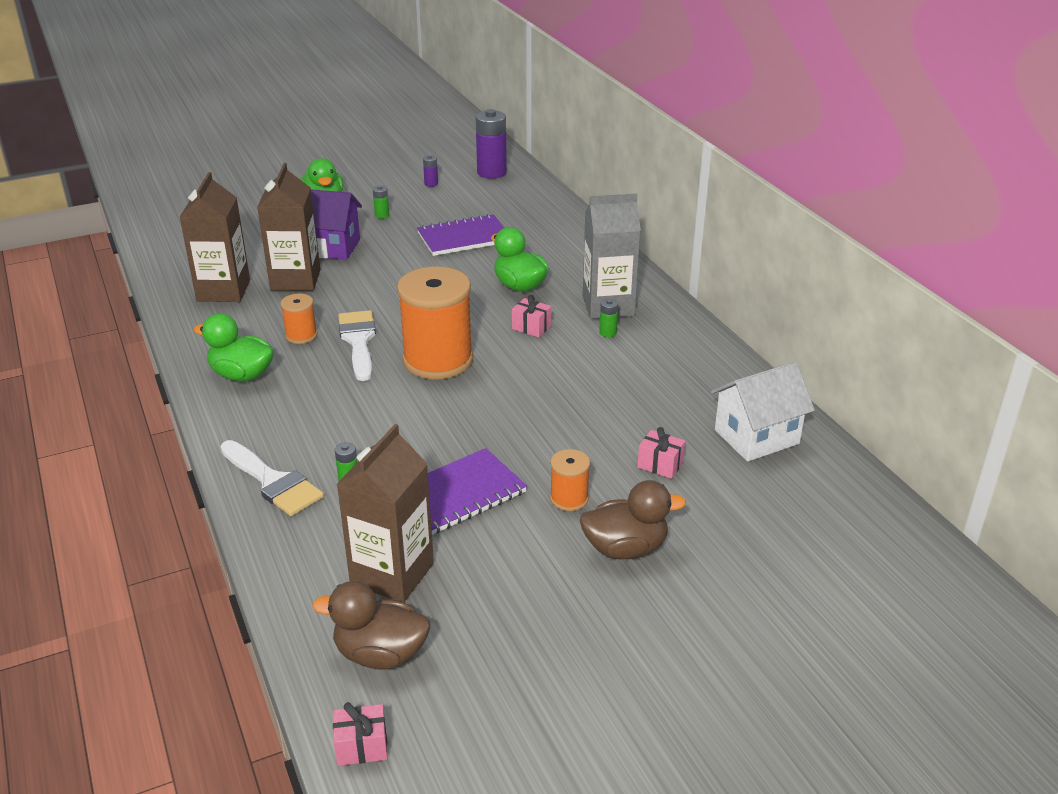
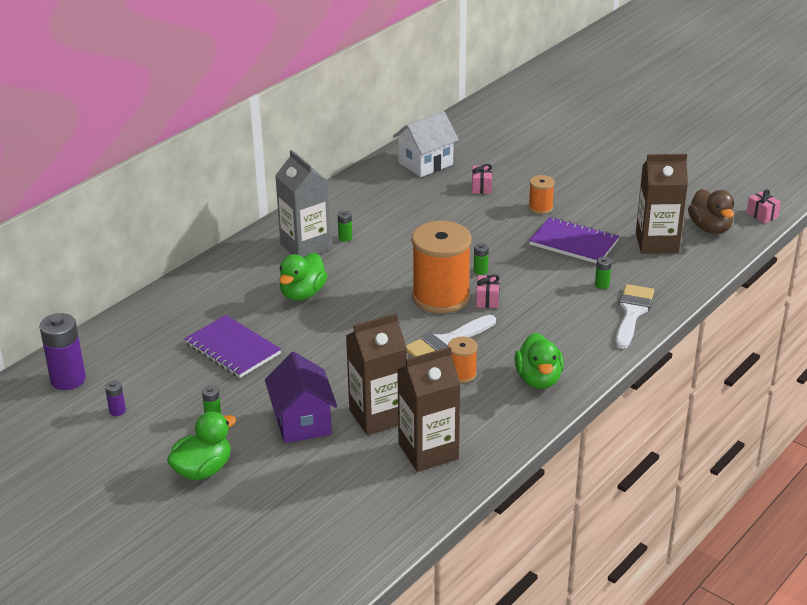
camera: 115 degrees left, 0 degrees up
(463, 401) = (480, 271): none -> green battery
(531, 327) = (363, 270): pink gift -> pink gift (487, 300)
(625, 548) = (563, 182): brown duck -> none
(756, 437) = (425, 164): white house -> white house turned 75 degrees counterclockwise

